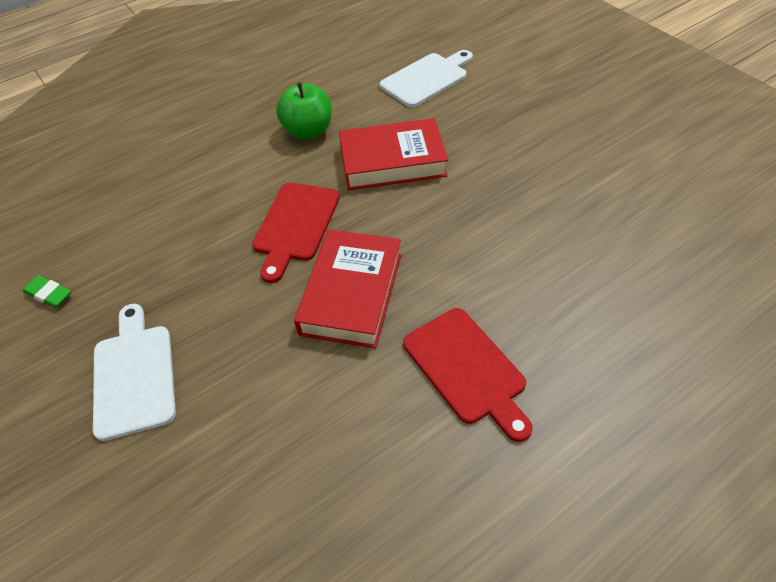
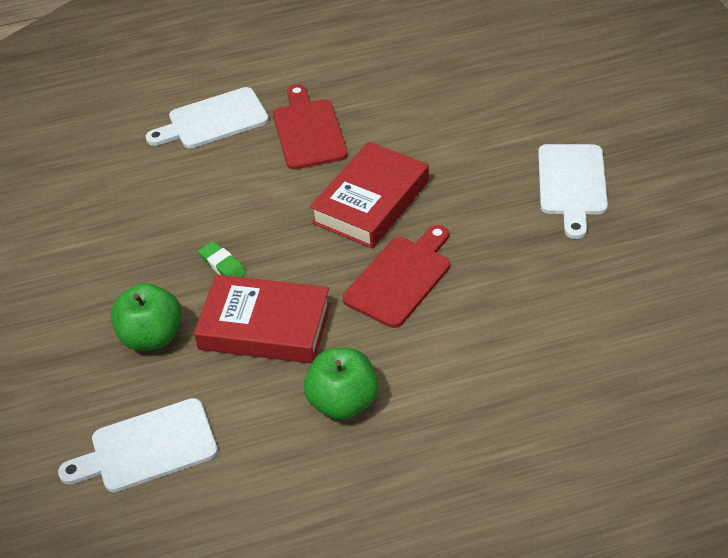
camera: 160 degrees left, 5 degrees down
(49, 294) = (661, 271): green eraser -> green eraser (222, 265)
(475, 134) = (152, 336): none -> green apple
(592, 354) = (213, 120): none -> white cutting board

